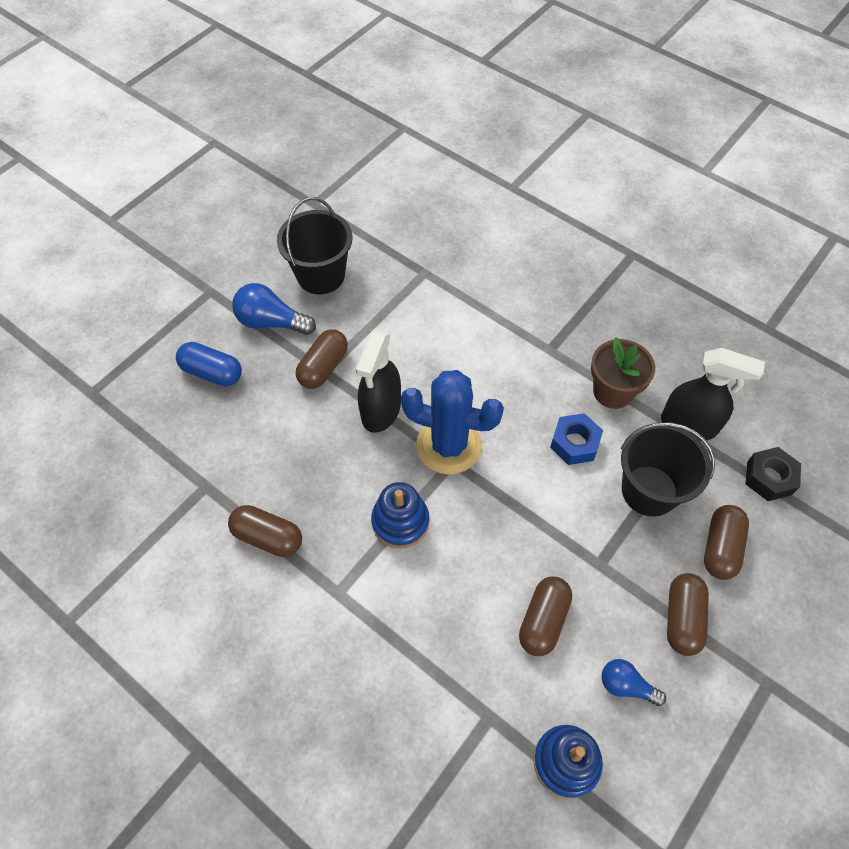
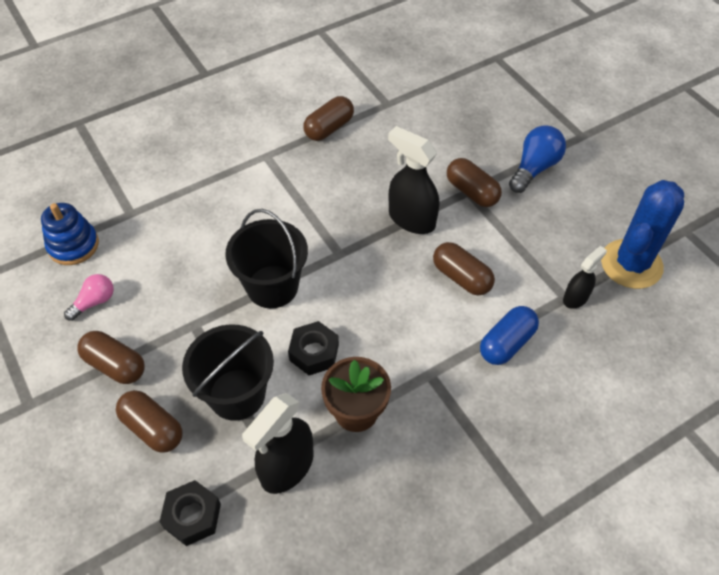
camera: 110 degrees right, 5 degrees down
(212, 372) = (492, 123): blue capsule -> blue capsule (506, 343)
(321, 275) = (582, 214): black bucket -> black bucket (272, 286)
(400, 522) = (302, 204): blue stacking toy -> none
(422, 265) = (575, 298): none -> black spray bottle
(448, 445) = (355, 255): blue cactus -> blue cactus (631, 264)
(543, 620) = (173, 268): brown capsule -> brown capsule (461, 277)
(574, 443) = (314, 352): blue nut -> black nut
(626, 686) = (94, 302): blue light bulb -> pink light bulb

